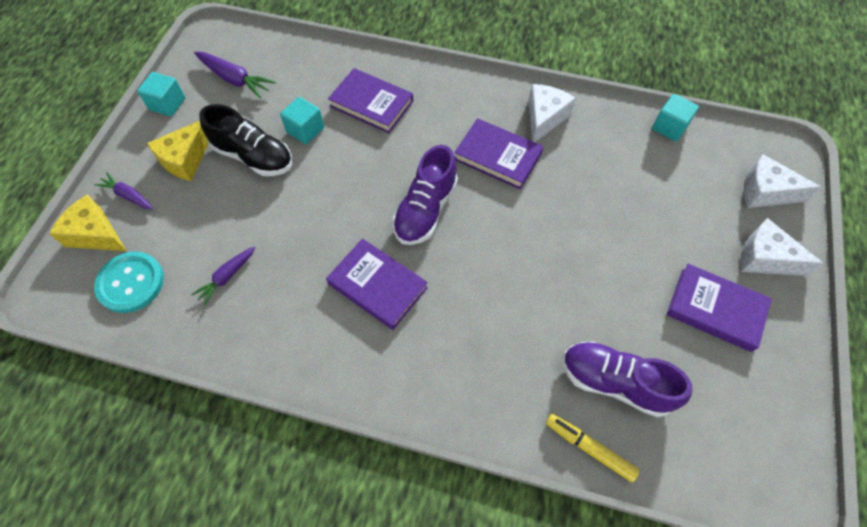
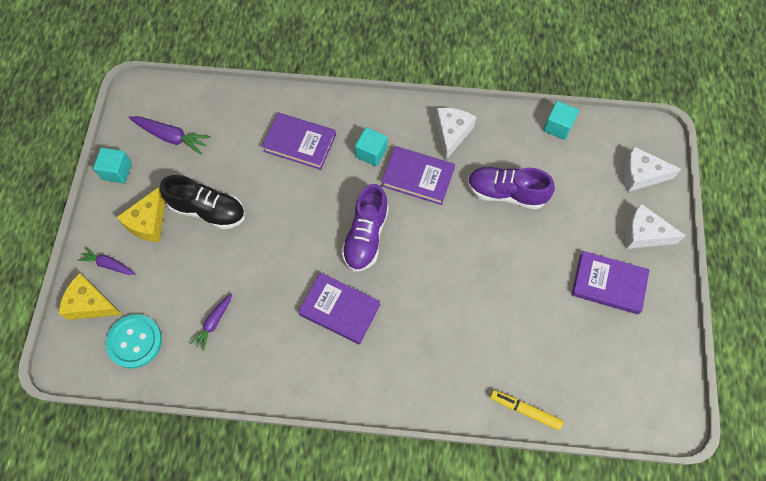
camera: 10 degrees left, 5 degrees up
(305, 130) = (247, 178): turquoise cube -> turquoise cube (371, 153)
(615, 382) = (538, 356): purple shoe -> purple shoe (506, 193)

